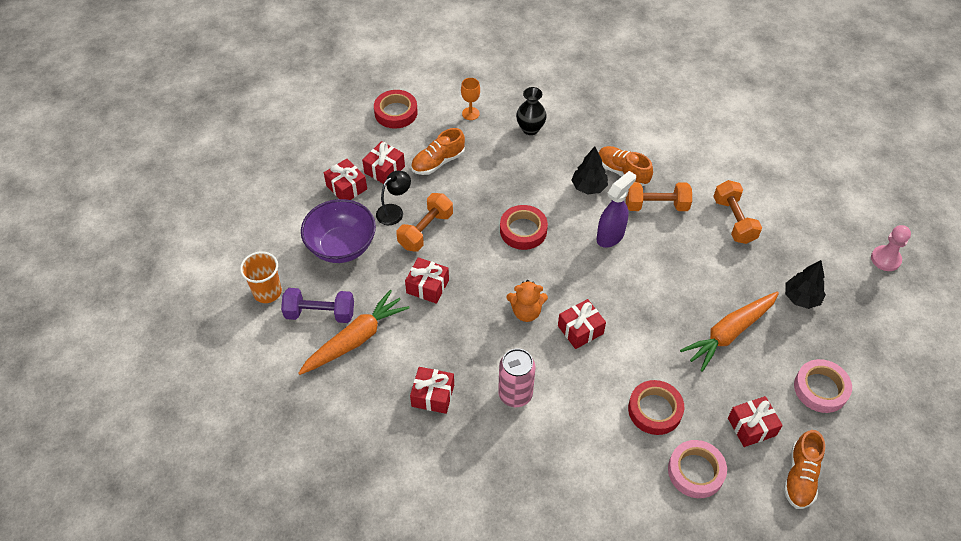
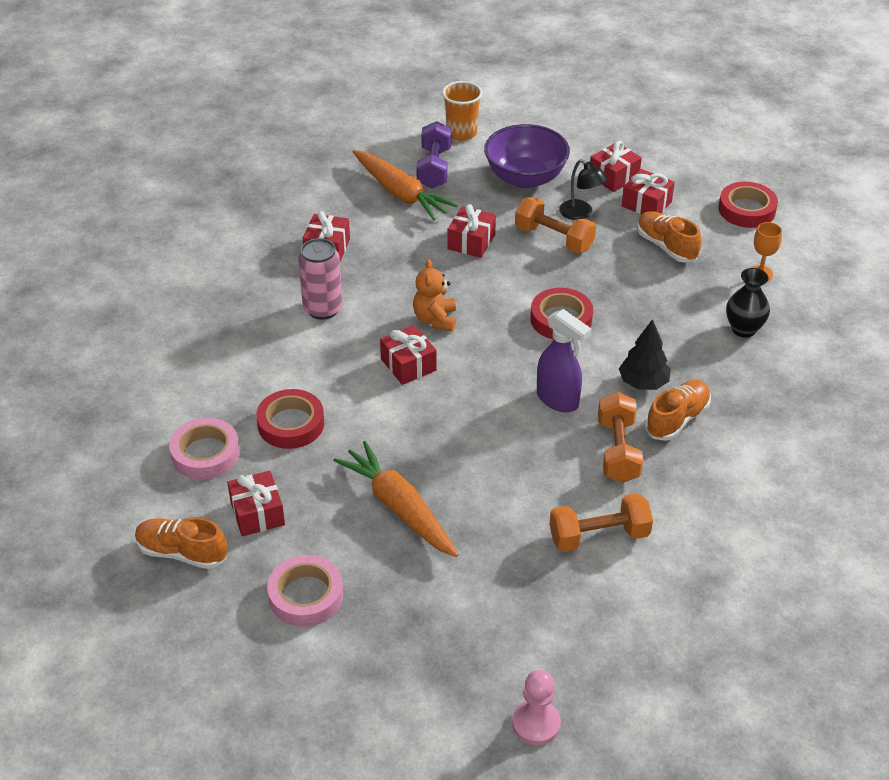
camera: 90 degrees right, 10 degrees down
(801, 298) = (457, 597): black tree -> none

